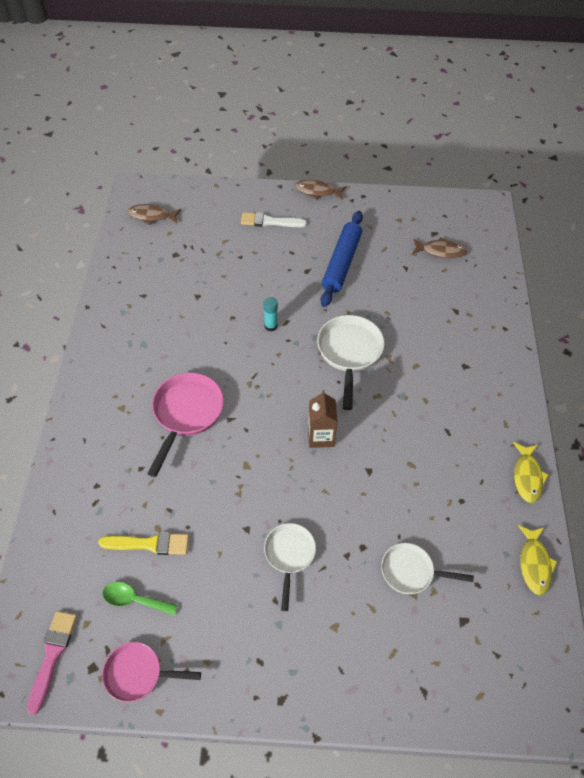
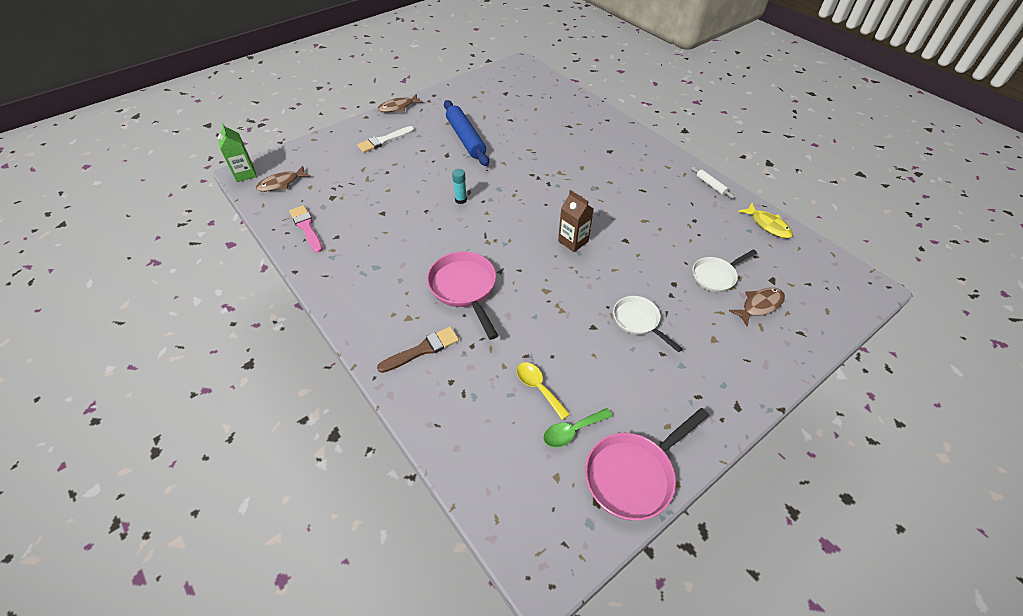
camera: 40 degrees left, 5 degrees down
(52, 655) = (558, 521): pink brush -> pink brush (306, 227)
(104, 443) = (422, 349): none -> brown brush
(135, 189) = (245, 174): none -> green carton
(138, 674) = (633, 475): pink pan -> pink pan, size x1.54
(149, 544) = (538, 387): yellow brush -> yellow spoon
(349, 353) = (533, 184): white pan -> none
(441, 251) = (521, 100): brown fish -> brown fish (759, 305)
(527, 476) = (711, 185): yellow fish -> white rolling pin

